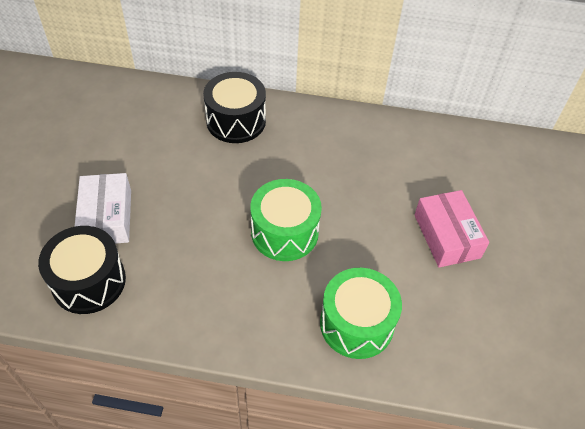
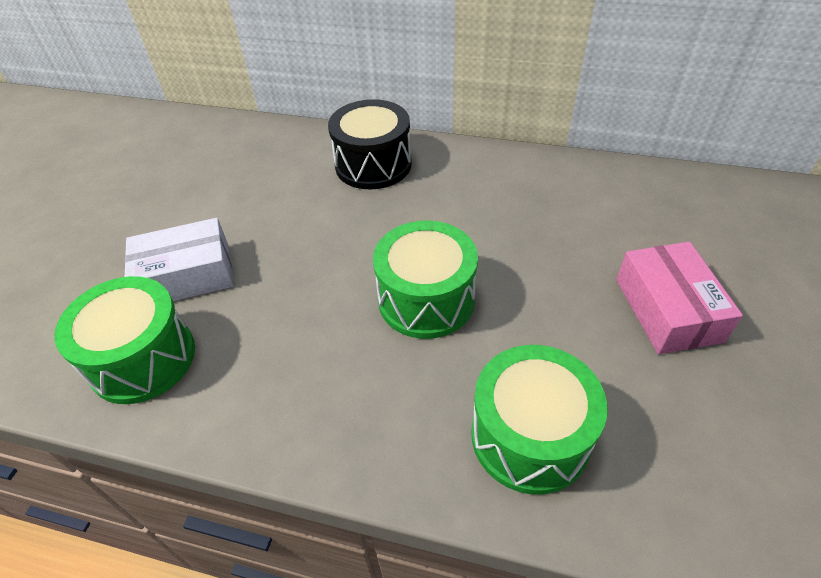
camera: 10 degrees right, 5 degrees down
(89, 281) = (142, 358): black drum -> green drum
(107, 217) = (186, 275): white box -> white box turned 75 degrees clockwise

